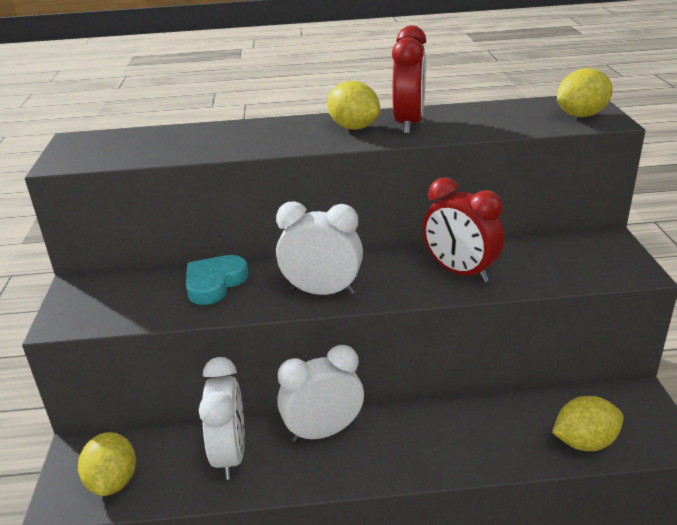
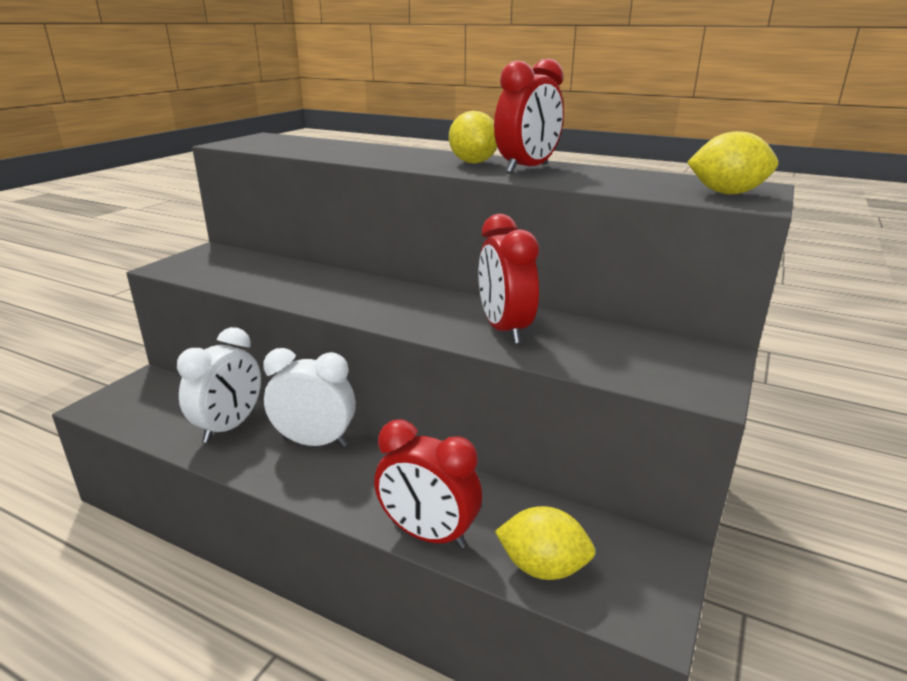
camera: 30 degrees right, 5 degrees down
(113, 481) = (138, 408): yellow lemon -> none
(214, 283) = (294, 275): turquoise heart -> none
(322, 292) = (362, 305): white clock -> none
(492, 459) = (428, 534): none -> red clock

